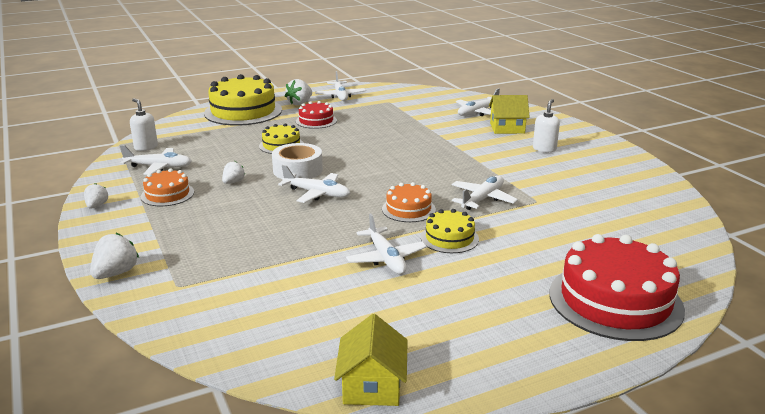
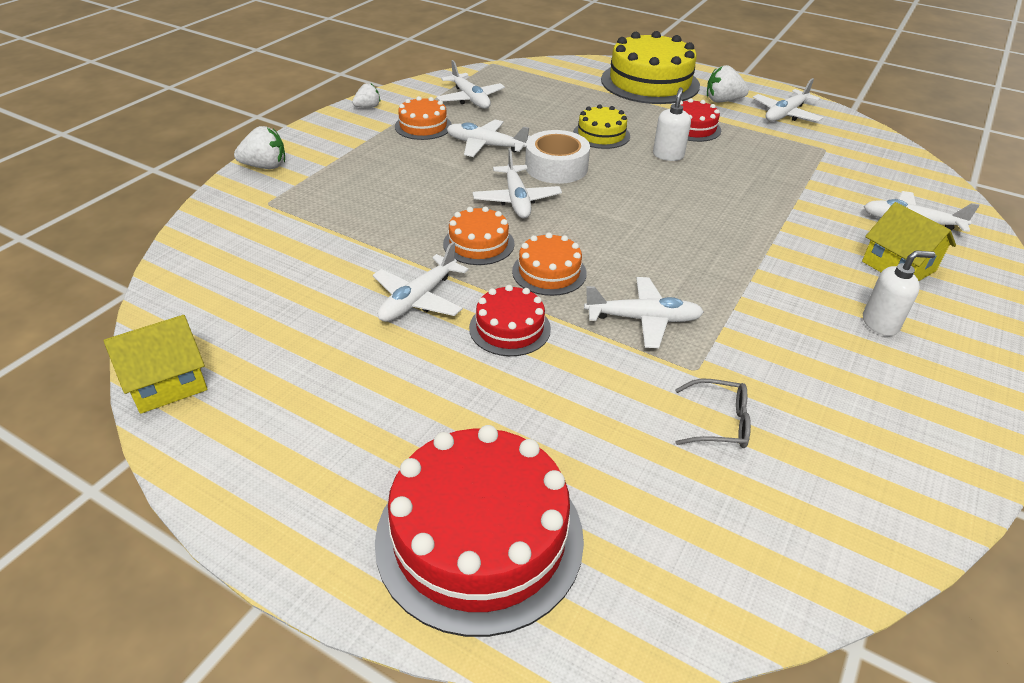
camera: 55 degrees right, 15 degrees up
(146, 147) = (501, 76): white soap dispenser -> white soap dispenser (668, 155)
(233, 182) = (485, 145): white strawberry -> white plane
(350, 221) = (478, 244): none -> orange cake
(449, 238) = (509, 328): yellow cake -> red cake
(581, 210) = (719, 423): none -> grey glasses

